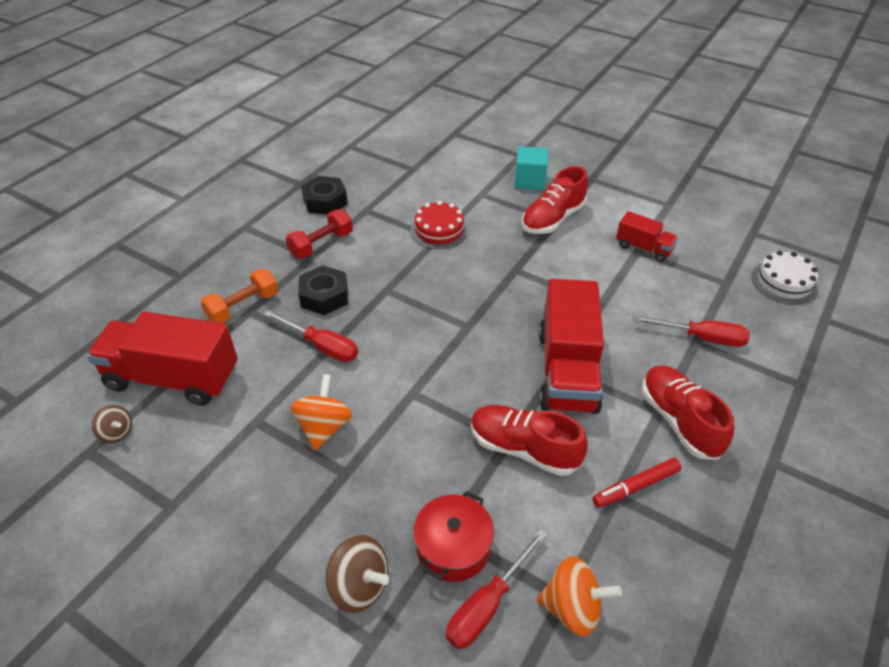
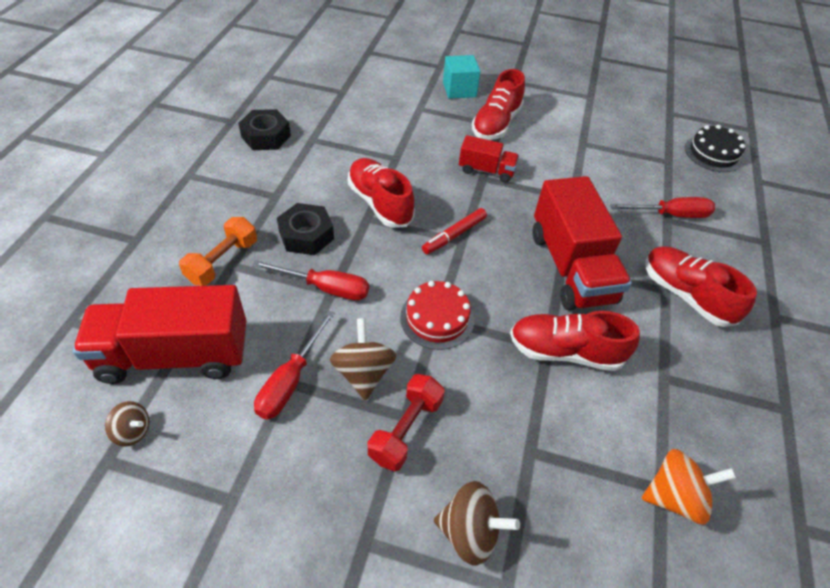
camera: 20 degrees left, 5 degrees up
(321, 244) = (280, 181): red dumbbell -> red dumbbell (406, 429)
(324, 427) = (363, 373): orange spinning top -> brown spinning top
(404, 278) = (380, 203): none -> red shoe
(439, 230) = (394, 149): red cake -> red cake (437, 318)
(453, 547) = (542, 466): red pot -> none
(487, 605) = (598, 516): red screwdriver -> red screwdriver (290, 380)
(635, 487) = (677, 365): red marker -> red marker (454, 235)
(643, 248) = (587, 140): red truck -> red truck (486, 170)
(783, 282) = (713, 153): white cake -> black cake

